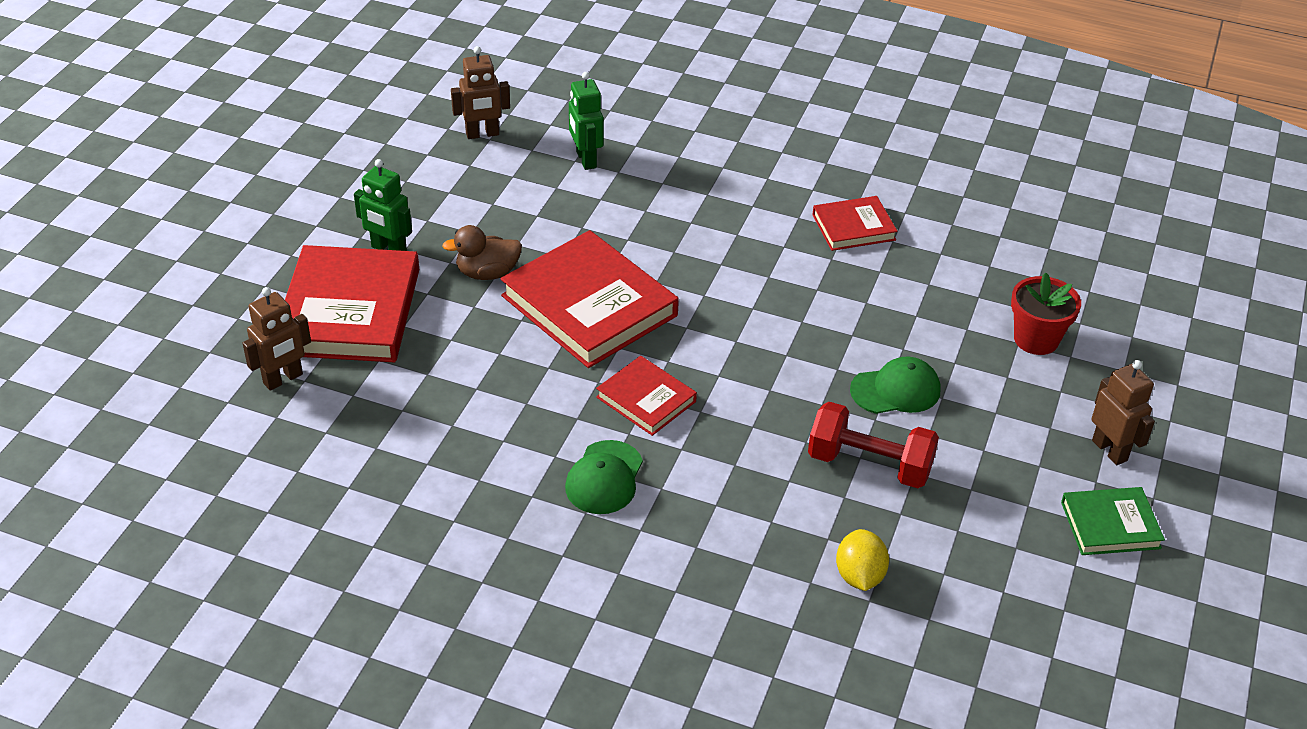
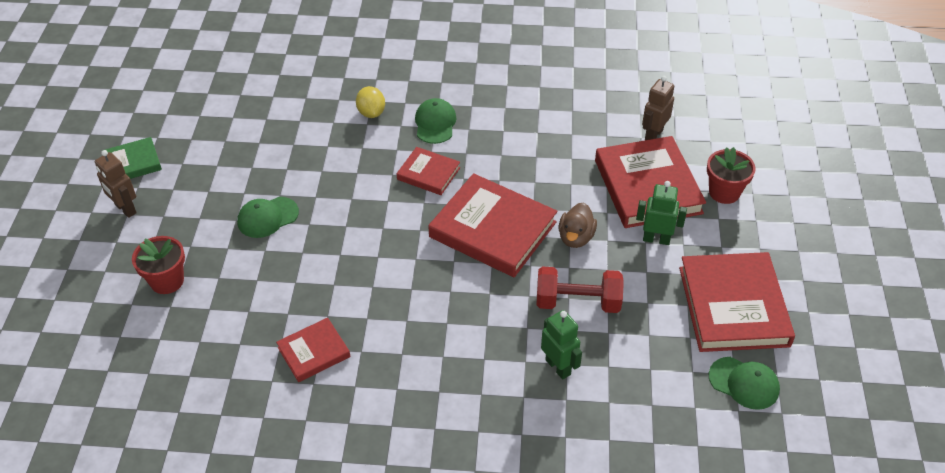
camera: 165 degrees right, 5 degrees up
(255, 282) = (724, 192): none -> red flower pot
(356, 168) = (733, 306): none -> red book
(403, 109) = (744, 383): none -> green cap
(482, 134) = (659, 372): brown robot -> none
(487, 273) = (576, 237): brown duck -> brown duck turned 135 degrees clockwise
(859, 576) = (279, 106): yellow lemon -> yellow lemon (371, 113)
(869, 465) = (280, 165): red dumbbell -> red dumbbell (577, 302)

